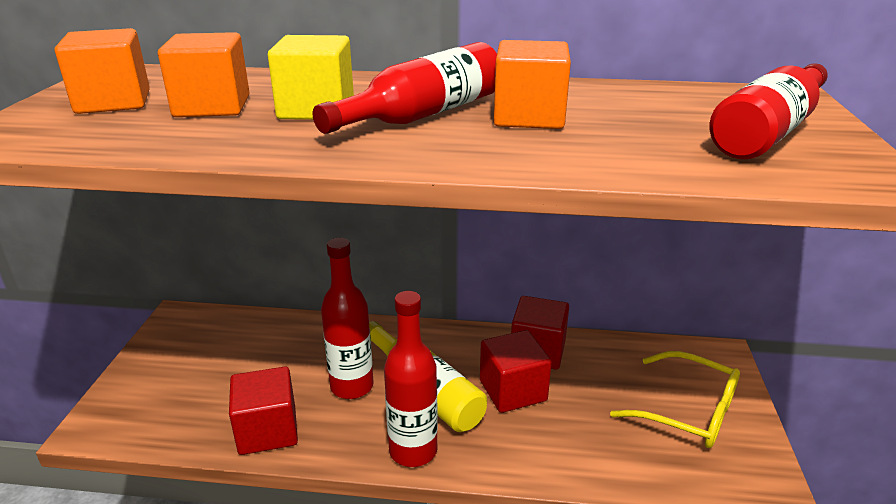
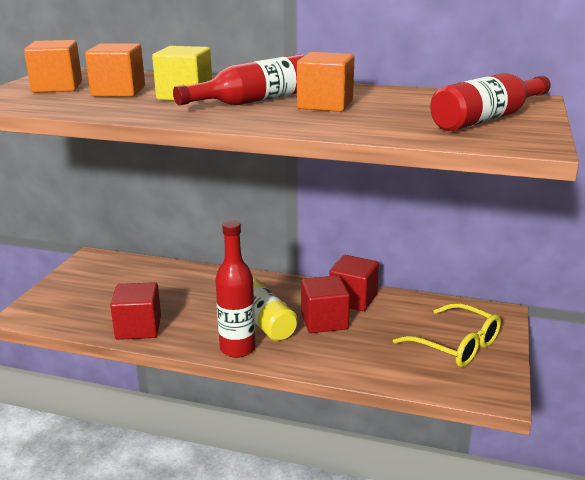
camera: 10 degrees right, 5 degrees down
(352, 386) = (205, 308): red bottle -> none

